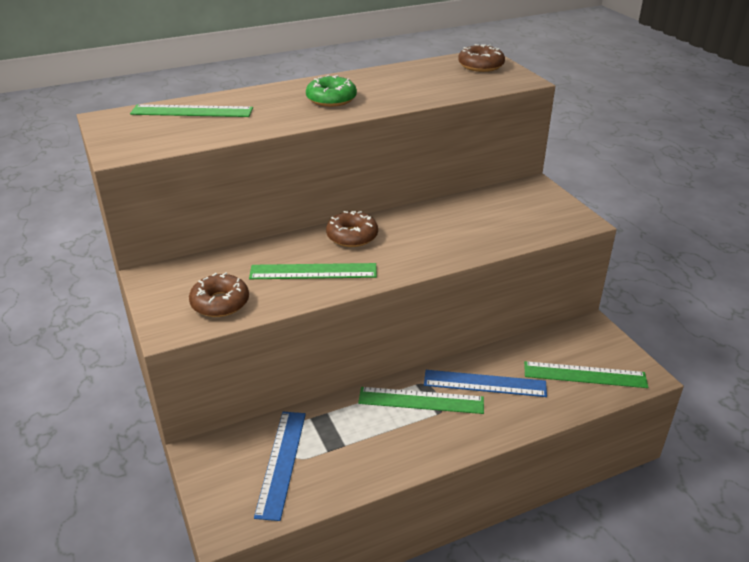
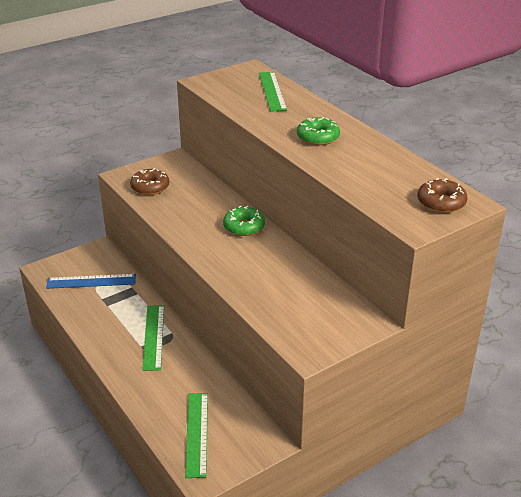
camera: 80 degrees right, 0 degrees up
(313, 272) = (192, 216): green ruler -> none
(352, 236) = (244, 227): brown donut -> green donut
(484, 383) = (177, 370): blue ruler -> none

